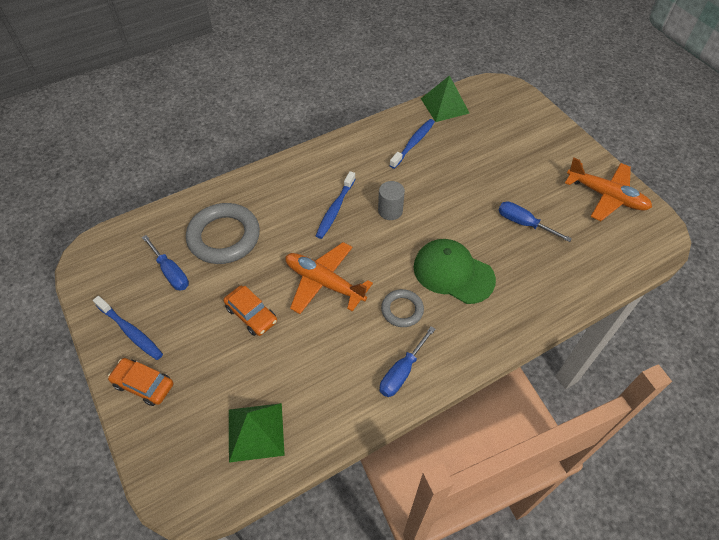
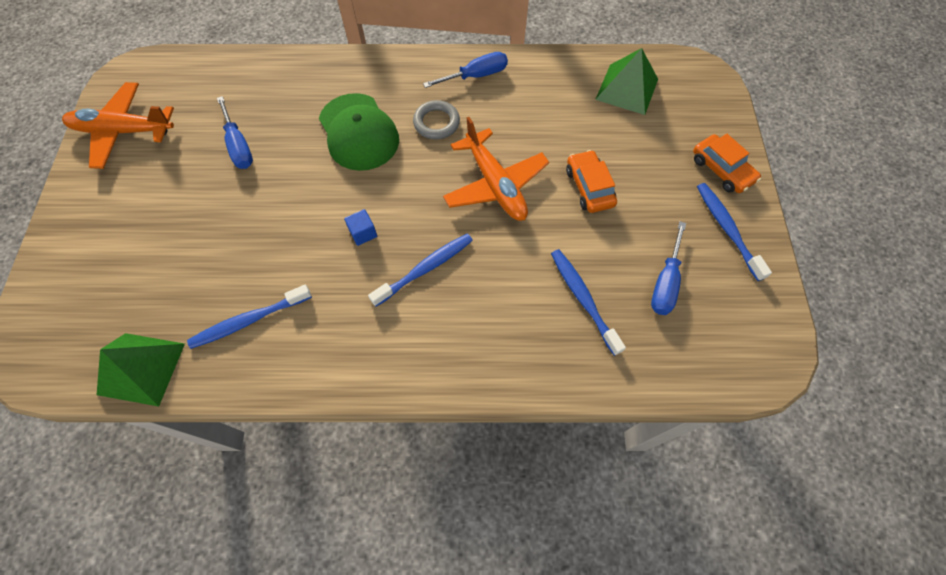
camera: 150 degrees left, 10 degrees up
(170, 272) = (665, 282): blue screwdriver -> blue screwdriver turned 150 degrees counterclockwise
(224, 237) = (583, 299): grey ring -> blue toothbrush
(390, 211) = (363, 233): grey cylinder -> blue cube
(606, 196) = (123, 131): orange plane -> orange plane turned 60 degrees counterclockwise

